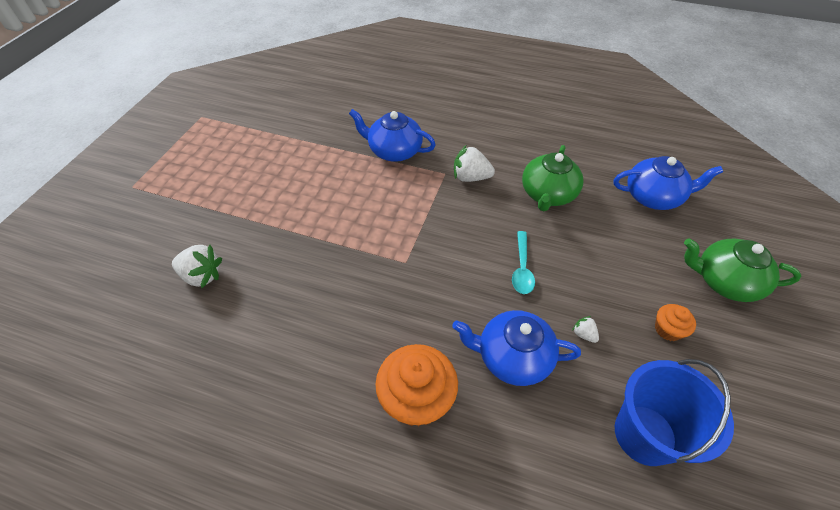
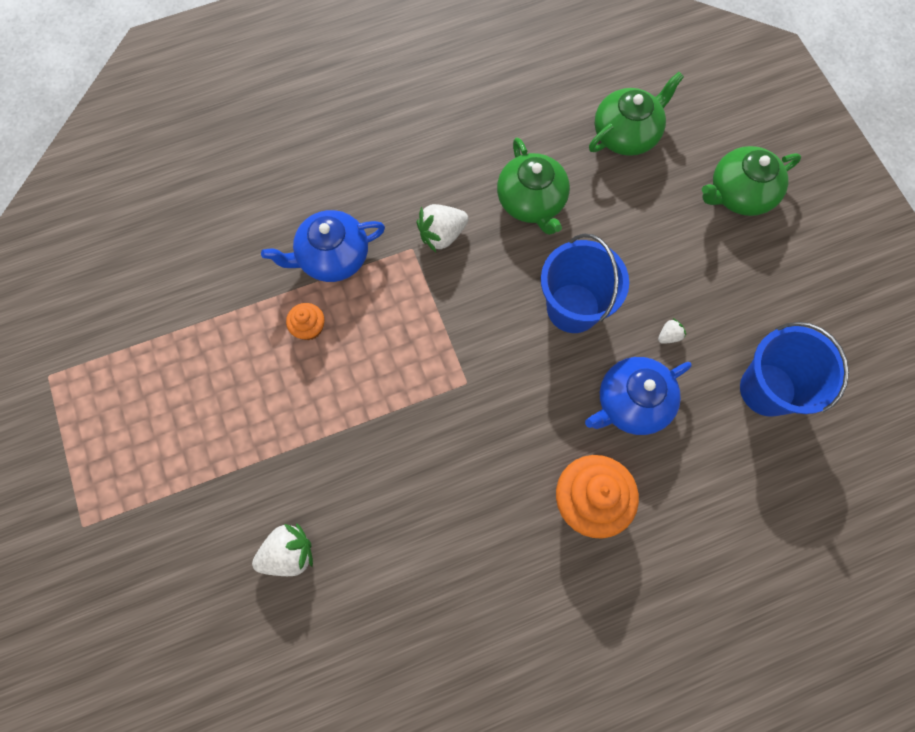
camera: 40 degrees left, 20 degrees up
(522, 268) = (573, 308): turquoise spoon -> blue bucket
(583, 334) = (669, 336): white strawberry -> white strawberry turned 135 degrees clockwise
(653, 197) = (626, 134): blue teapot -> green teapot
(668, 329) = (726, 279): orange cupcake -> orange cupcake (309, 327)

